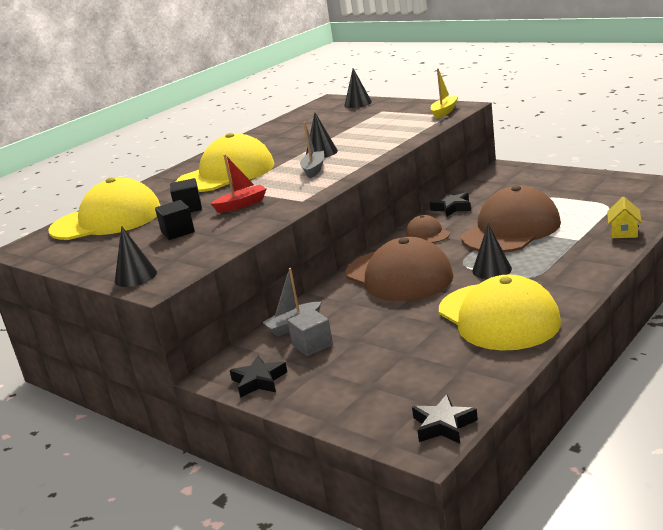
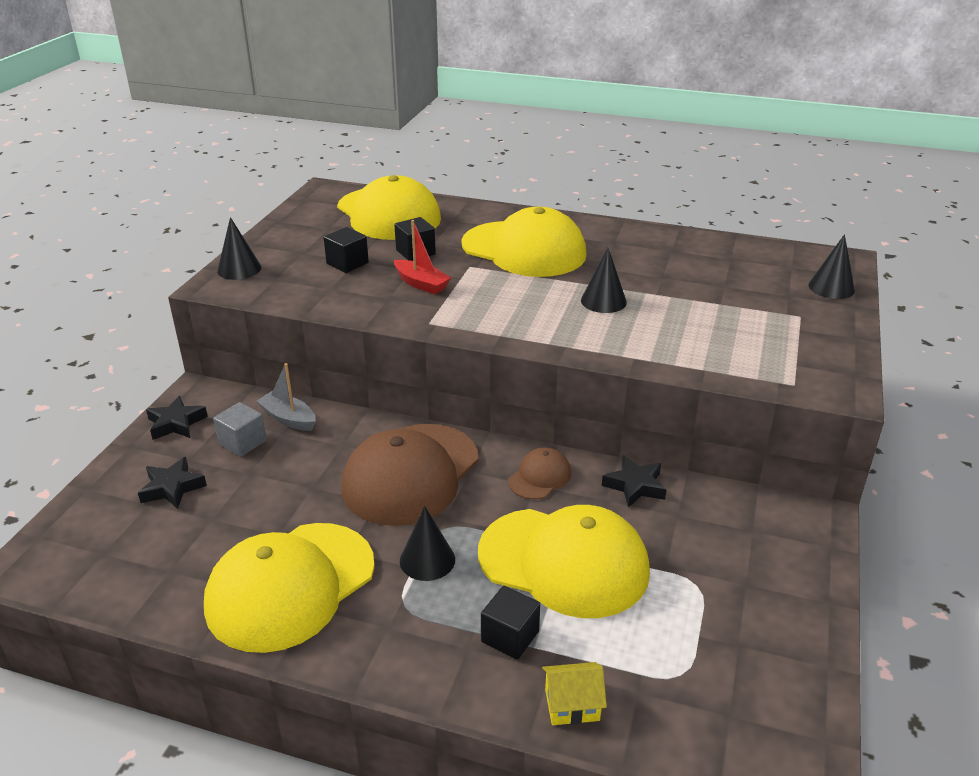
camera: 65 degrees right, 10 degrees up
(314, 169) = (538, 308): grey boat -> none
(443, 425) = (56, 575): black star -> black star (172, 488)
(444, 112) = (810, 377): yellow boat -> none
(511, 230) = (564, 562): brown cap -> yellow cap
(568, 246) = (510, 636): none -> black cube

